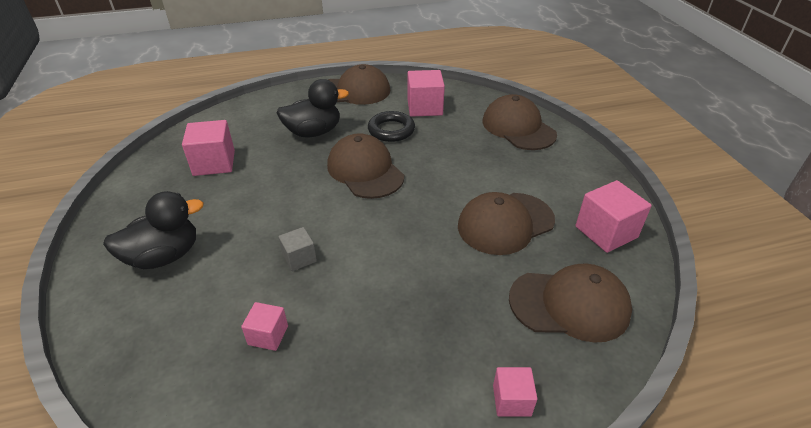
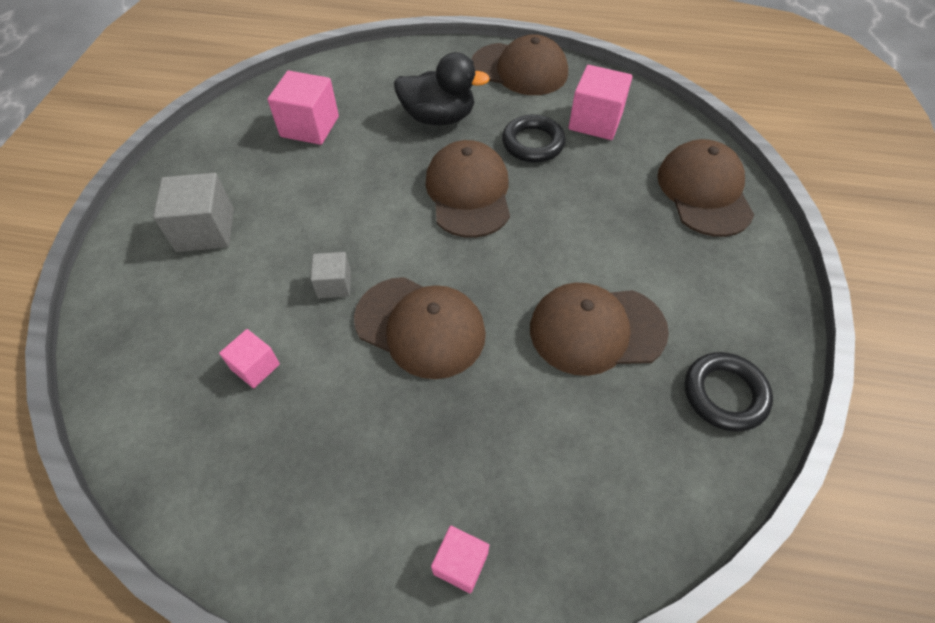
camera: 25 degrees right, 15 degrees up
(164, 256) = (205, 230): black duck -> grey cube
(569, 305) = (607, 475): brown cap -> brown cap (420, 327)
(606, 232) = (724, 394): pink cube -> black ring

